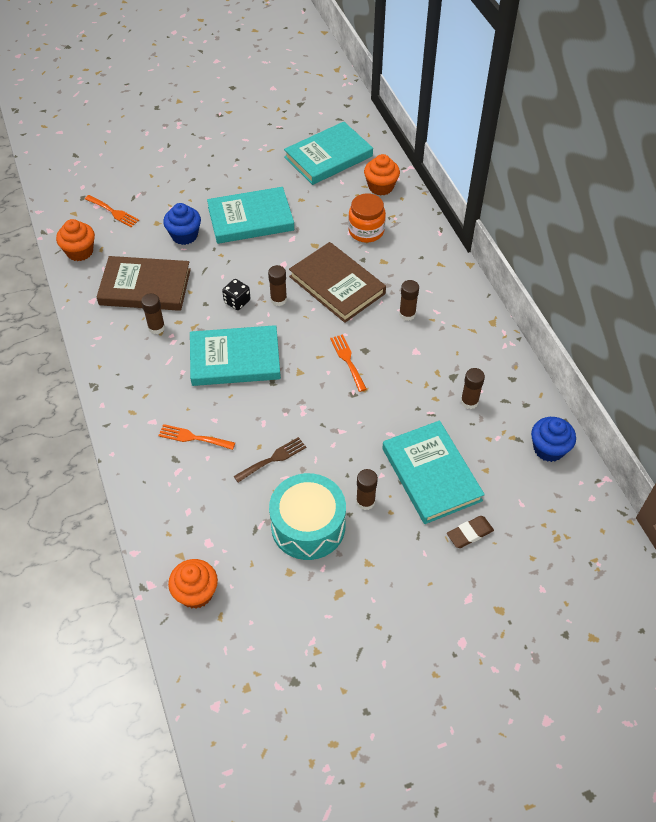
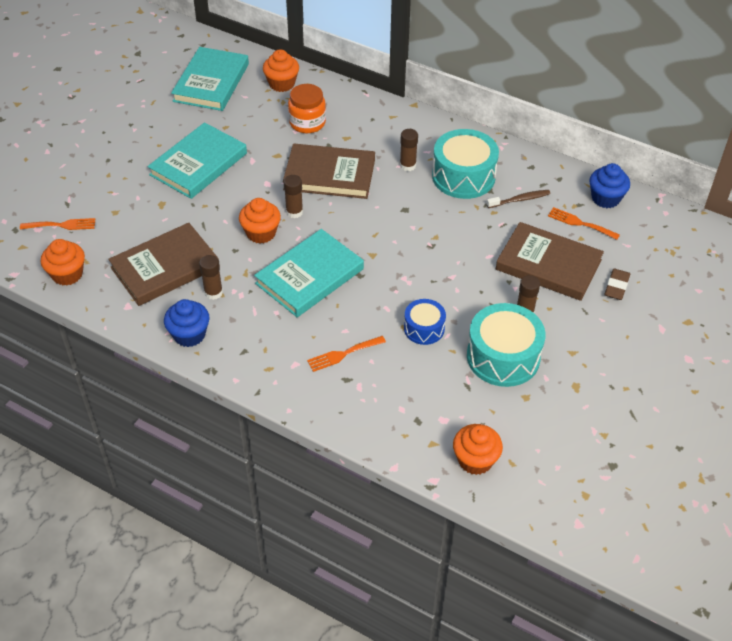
camera: 40 degrees left, 5 degrees down
(184, 235) = (153, 208): blue cupcake -> blue cupcake (189, 335)
(237, 301) = (261, 233): black dice -> orange cupcake
(273, 459) = (424, 328): brown fork -> blue drum
(347, 360) = (400, 224): orange fork -> orange fork (580, 223)
(431, 474) = (548, 265): turquoise book -> brown book
(443, 351) = (463, 176): none -> turquoise drum
(469, 401) = (519, 200): brown glue stick -> brown toothbrush

